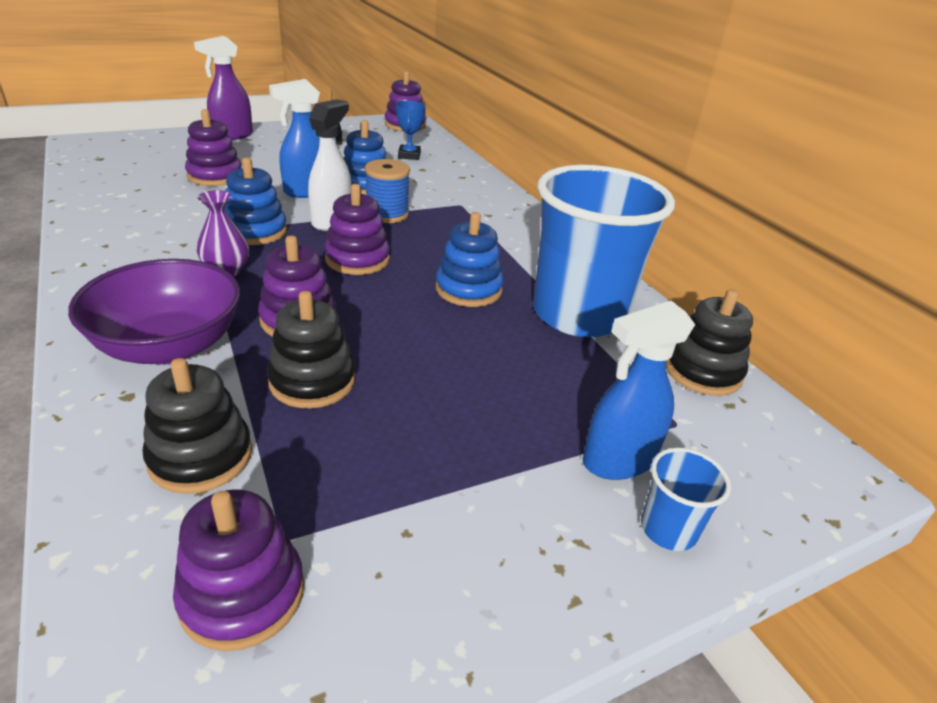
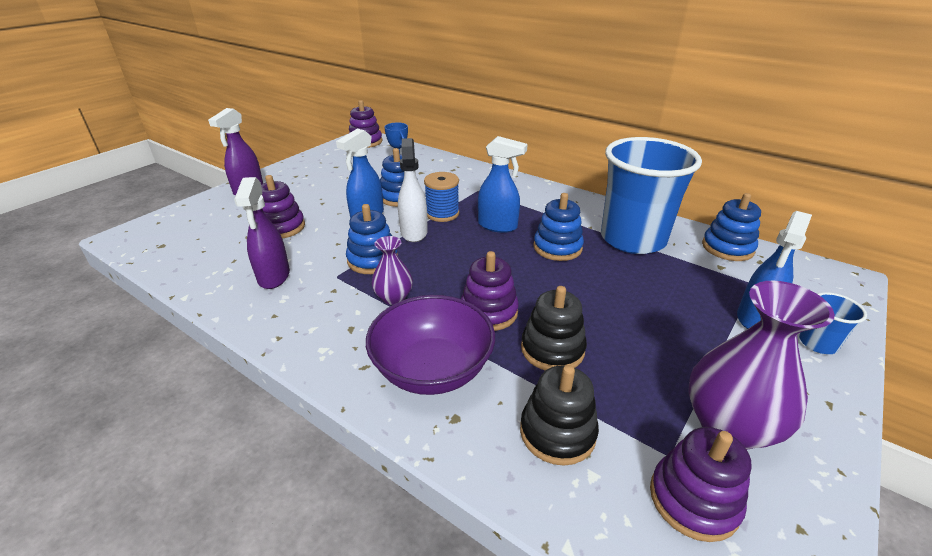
camera: 25 degrees left, 0 degrees up
(150, 214) = (274, 277): none -> purple spray bottle
(357, 259) = (467, 254): purple stacking toy -> none
(397, 551) = (728, 426): none -> purple vase
(431, 245) = (498, 226): none -> blue spray bottle
(702, 371) = (727, 248): black stacking toy -> blue stacking toy

